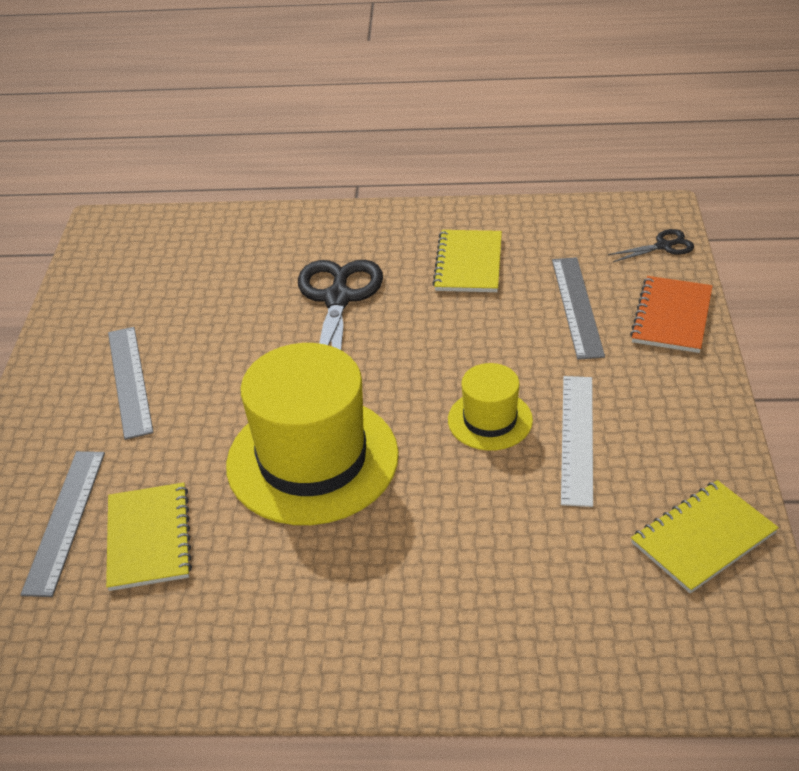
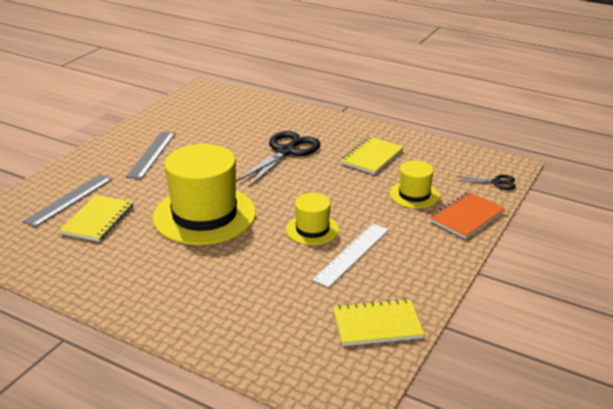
camera: 25 degrees right, 10 degrees down
(577, 306) = (414, 195): grey ruler -> yellow hat

